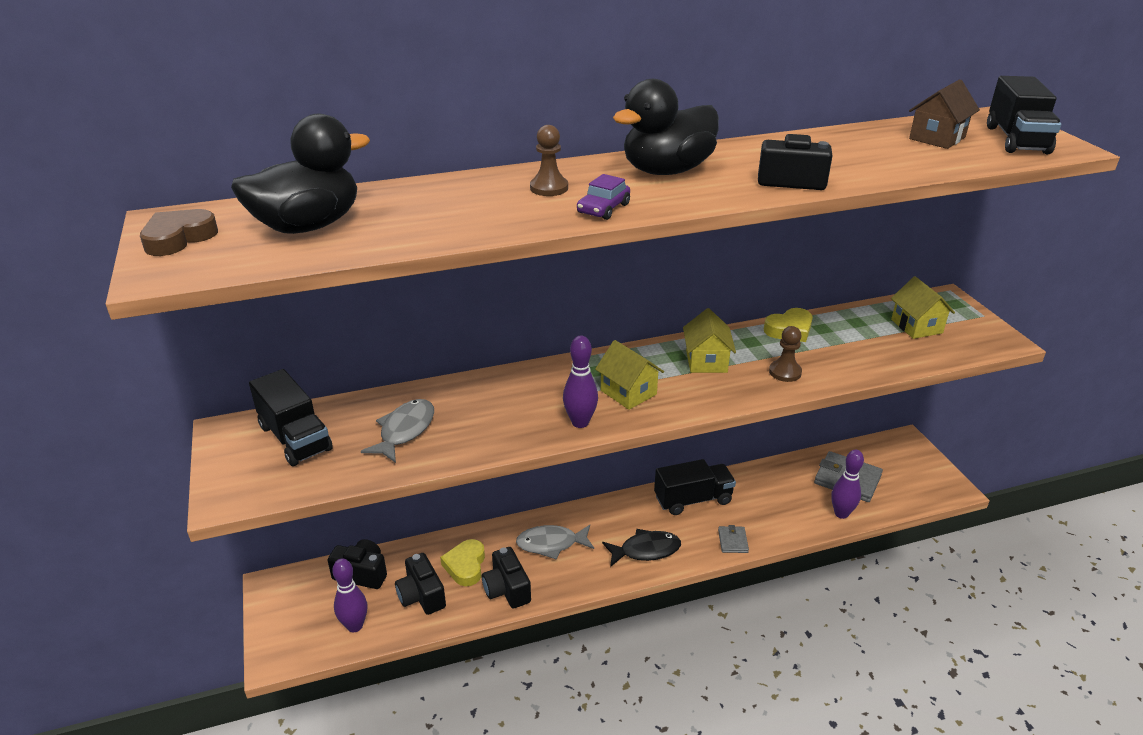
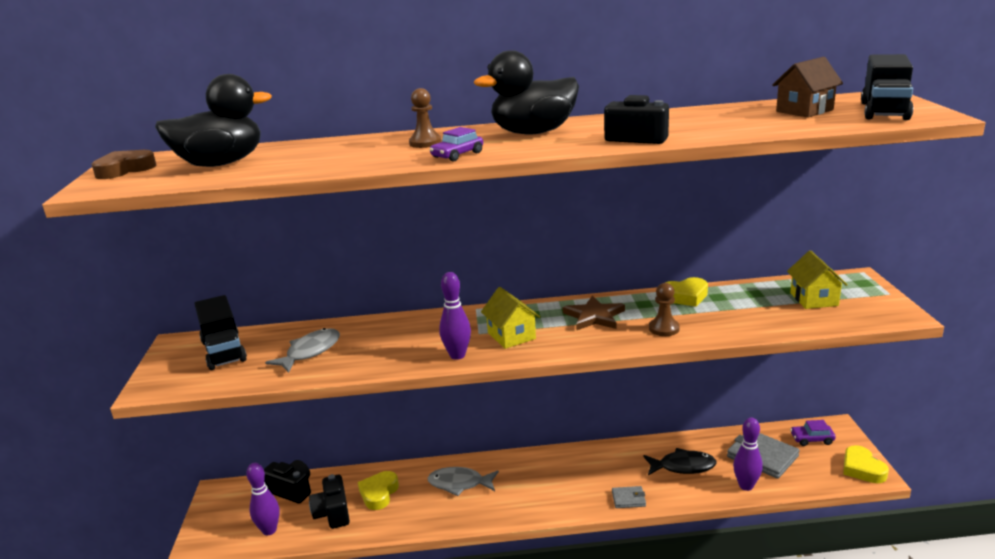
camera: 15 degrees right, 10 degrees down
(507, 589) = (406, 516): black camera -> none
(646, 550) = (543, 498): black fish -> black fish (683, 466)
(693, 500) = (602, 460): black truck -> none
(706, 361) = (594, 316): yellow house -> brown star
(733, 541) = (628, 499): grey wallet -> grey wallet turned 75 degrees clockwise
(887, 455) = (812, 439): none -> purple car
(941, 483) = (862, 469): none -> yellow heart

